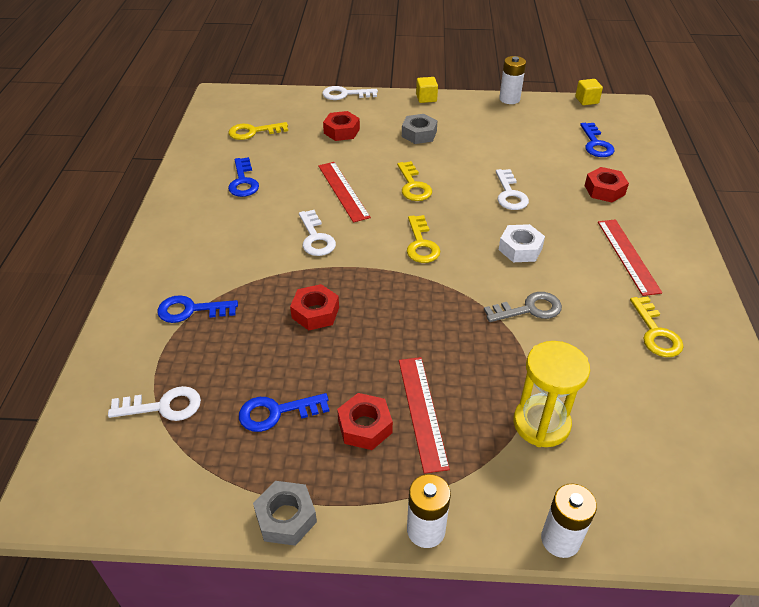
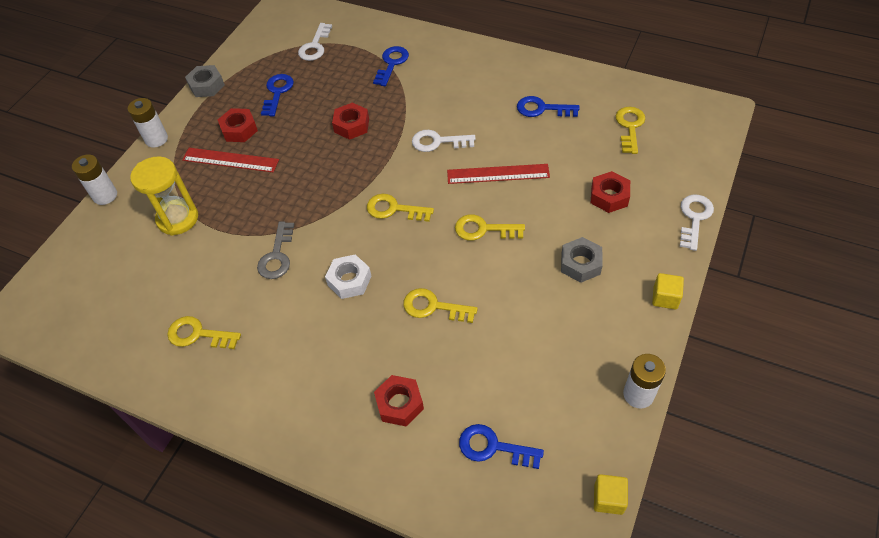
camera: 115 degrees right, 10 degrees up
(510, 194) = (433, 307): white key -> yellow key
(628, 256) = (292, 366): red ruler -> none

